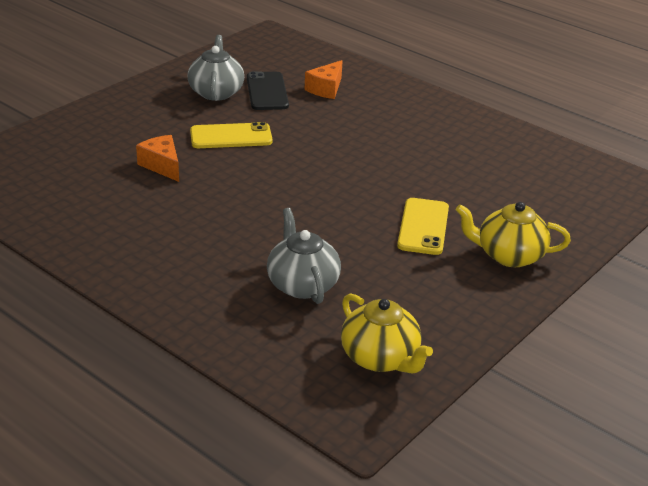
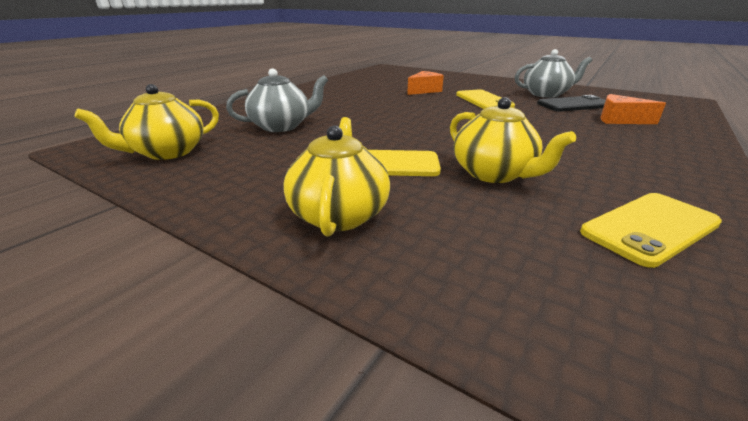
camera: 85 degrees right, 5 degrees down
(445, 182) = (494, 174): none -> yellow teapot
(520, 154) = (650, 228): none -> yellow phone

